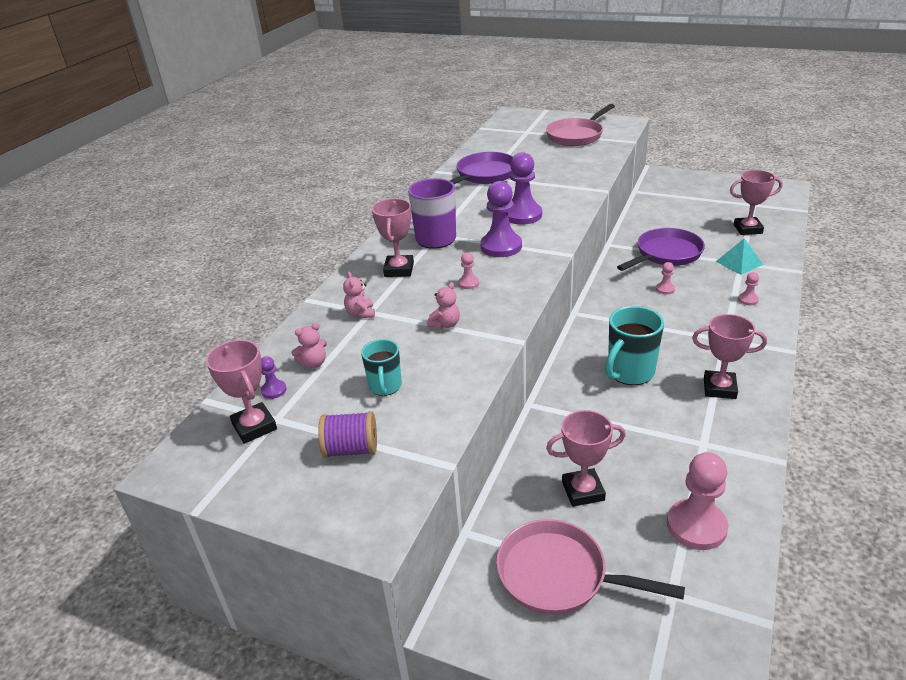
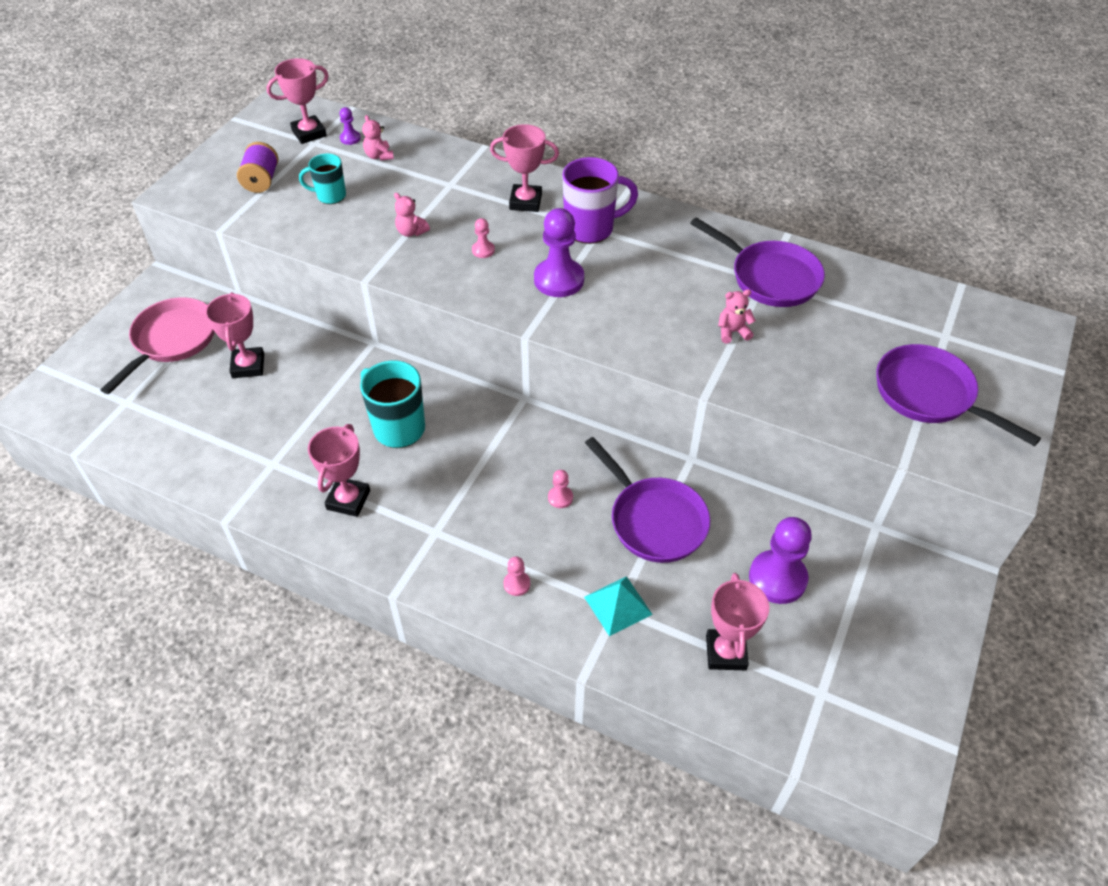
camera: 90 degrees right, 15 degrees up
(361, 313) = (448, 179): pink teddy bear -> pink teddy bear (732, 332)
(522, 215) = (638, 304): purple pawn -> purple pawn (777, 578)
(576, 135) = (929, 395): pink pan -> purple pan
(696, 526) = (180, 433): pink pawn -> none

